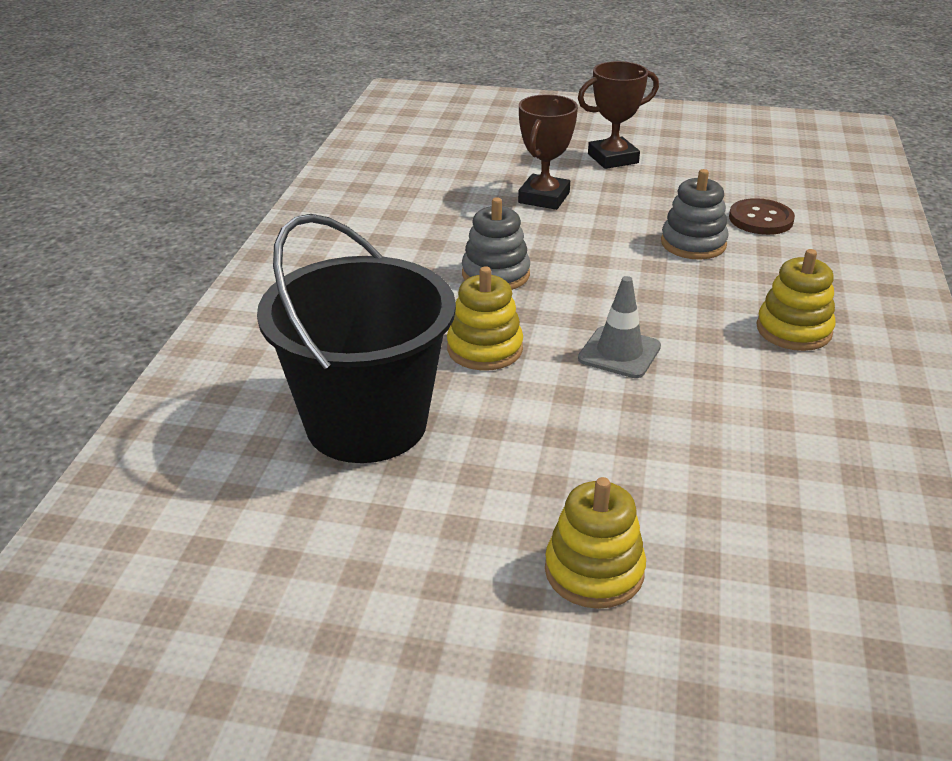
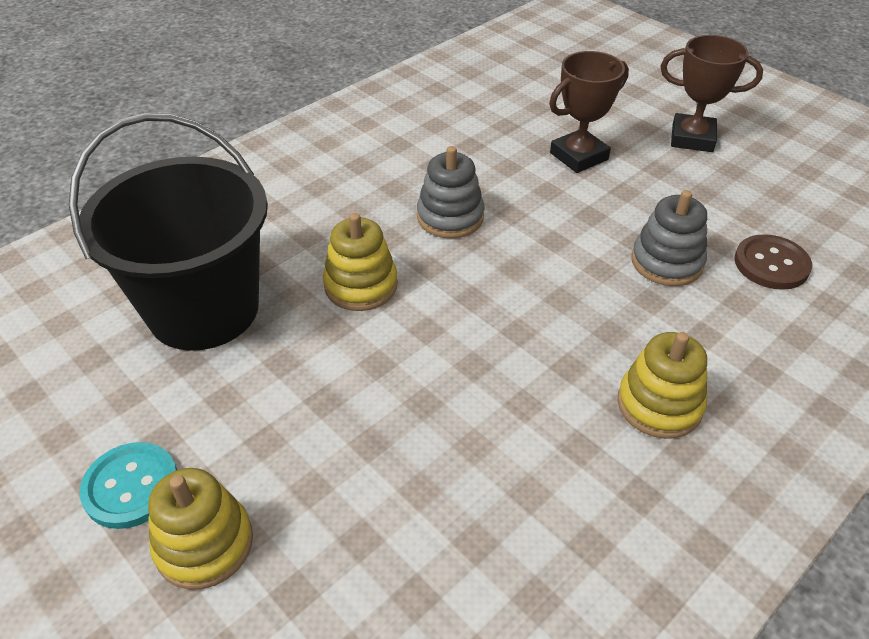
camera: 35 degrees right, 10 degrees up
(479, 570) = (131, 487): none -> turquoise button
(619, 353) = (465, 345): grey traffic cone -> none

